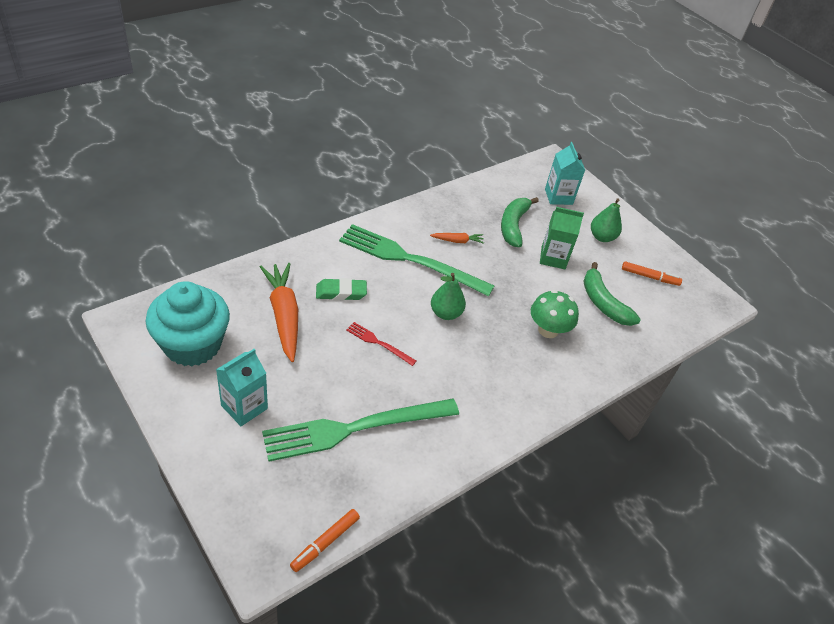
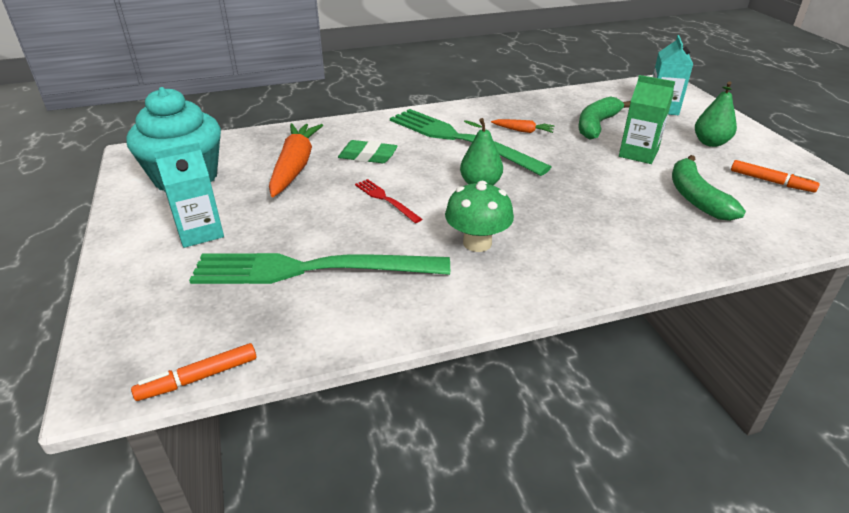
camera: 25 degrees right, 10 degrees down
(548, 330) = (608, 213): green mushroom -> green mushroom (477, 243)

